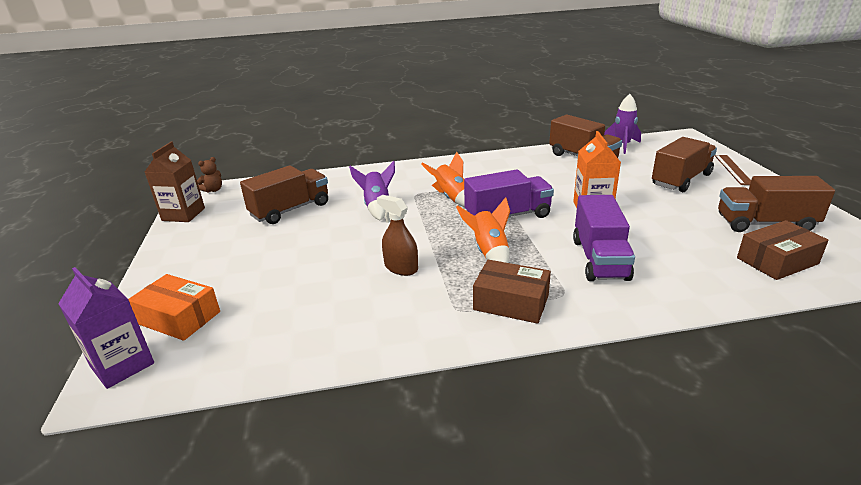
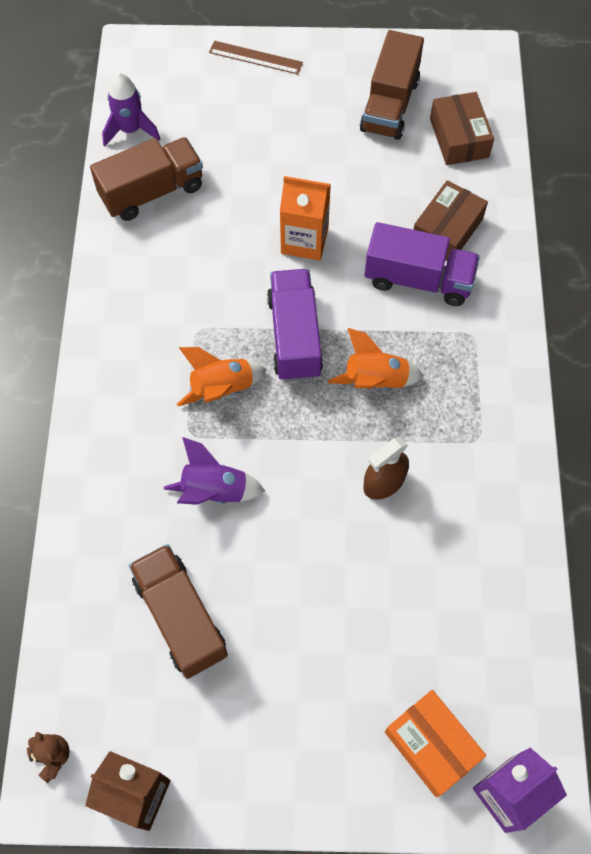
camera: 80 degrees left, 35 degrees up
(179, 318) = (431, 745): orange box -> orange box turned 75 degrees counterclockwise
(511, 302) = (476, 386): brown box -> brown box (447, 230)
(681, 180) = (263, 120): brown truck -> none

